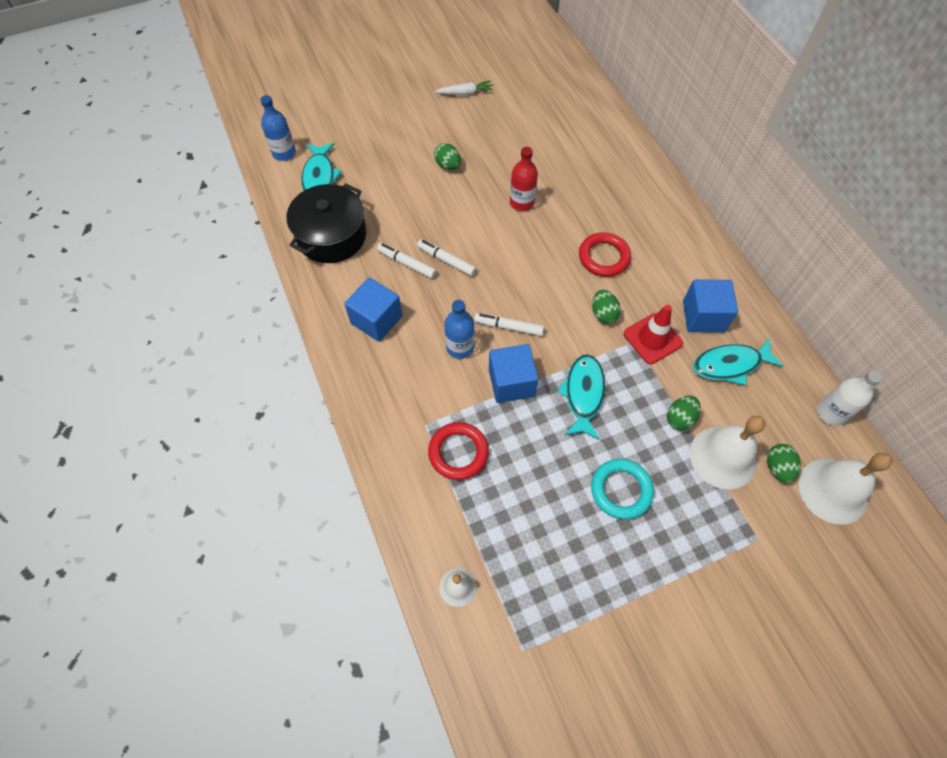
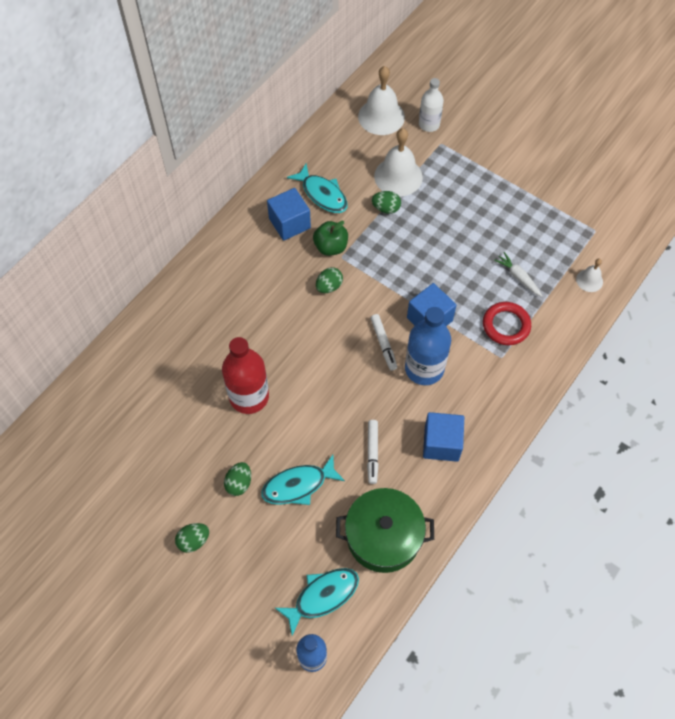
camera: 120 degrees left, 0 degrees up
(331, 236) = (383, 536): black pot -> green pot
(446, 261) = (349, 423): white marker -> none
(460, 347) = (424, 368): blue bottle -> blue bottle, size x1.59
(465, 93) = (127, 523): white carrot -> white carrot (518, 277)
(521, 202) = (249, 396): red bottle -> red bottle, size x1.59
(583, 394) = (407, 271): turquoise fish -> turquoise fish (298, 485)
(604, 257) = (272, 308): red ring -> none
(621, 490) = (461, 221): turquoise ring -> none
(652, 338) = (331, 247): red traffic cone -> green apple
(777, 468) = (385, 147): green egg -> green egg (194, 541)
(830, 413) = (324, 131): white bottle -> white bottle (429, 124)

